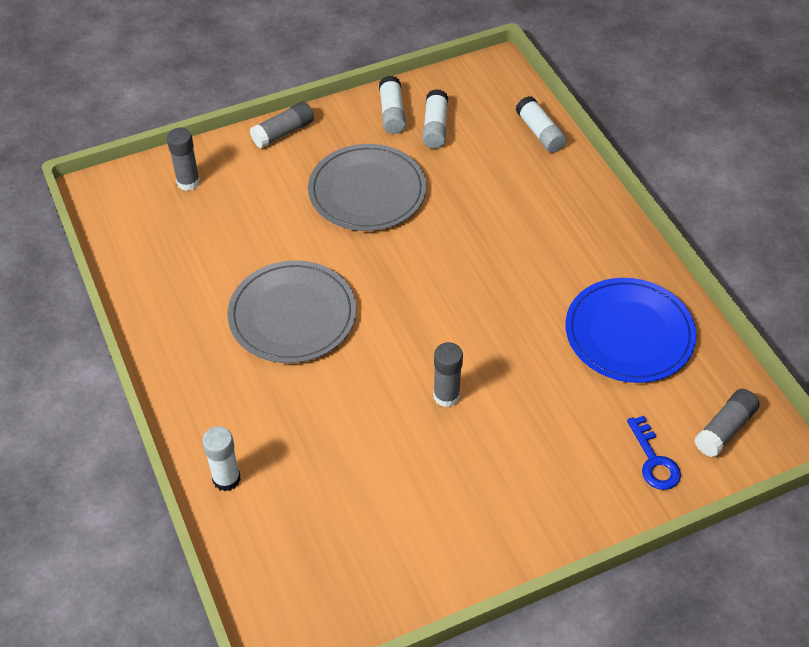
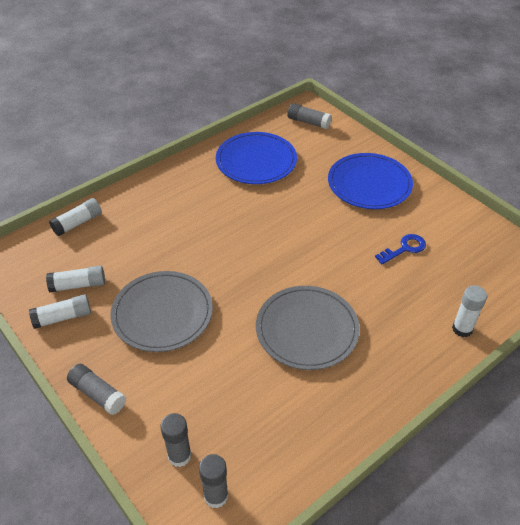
camera: 105 degrees left, 5 degrees down
(446, 396) = (339, 231): grey glue stick -> grey glue stick (216, 496)
(541, 468) = (369, 184): none -> blue plate
(654, 460) = (341, 144): blue key -> blue key (404, 248)

